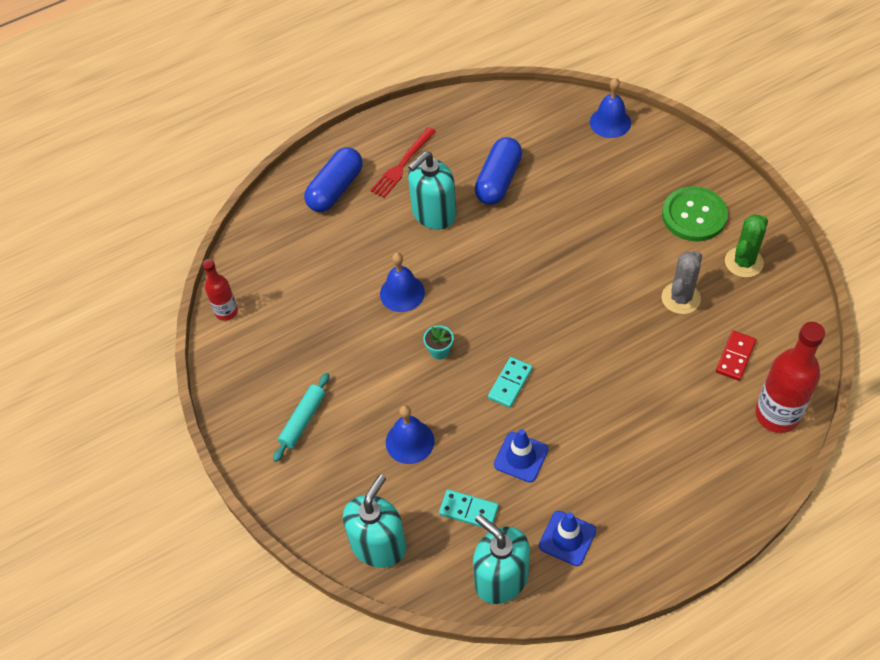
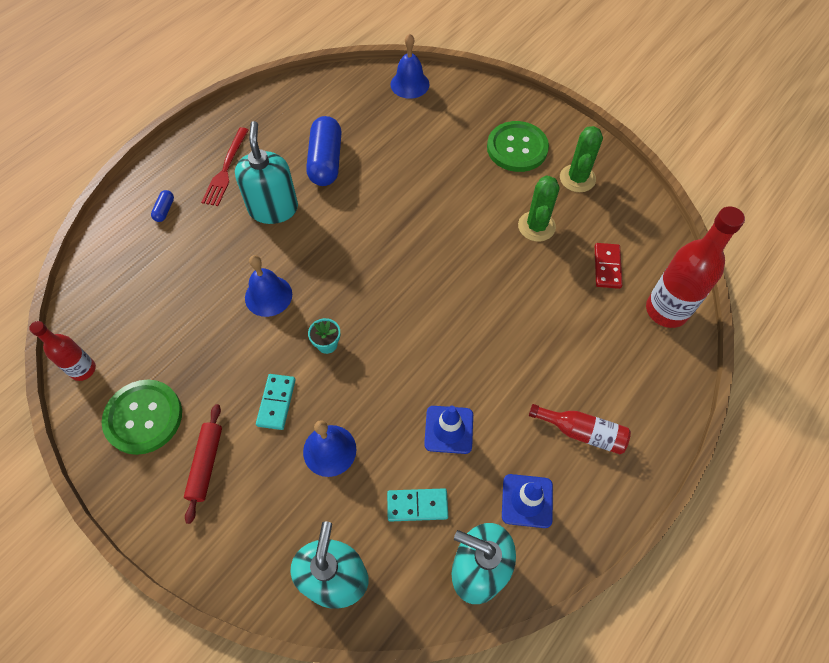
camera: 25 degrees left, 5 degrees up
(264, 366) = (143, 417): none -> green button
(303, 420) = (206, 464): turquoise rolling pin -> red rolling pin
(335, 189) = (164, 210): blue capsule -> blue capsule, size x0.44
(433, 213) = (273, 208): turquoise soap dispenser -> turquoise soap dispenser turned 150 degrees clockwise
(510, 383) = (410, 356): turquoise domino -> turquoise domino (276, 402)
(643, 498) = (582, 432): none -> red bottle
(680, 298) = (536, 226): grey cactus -> green cactus

